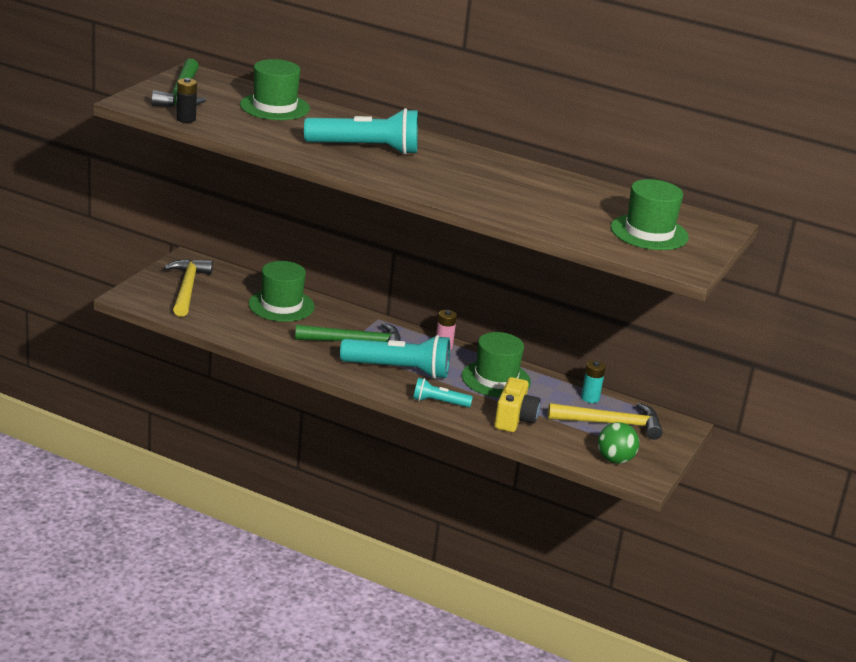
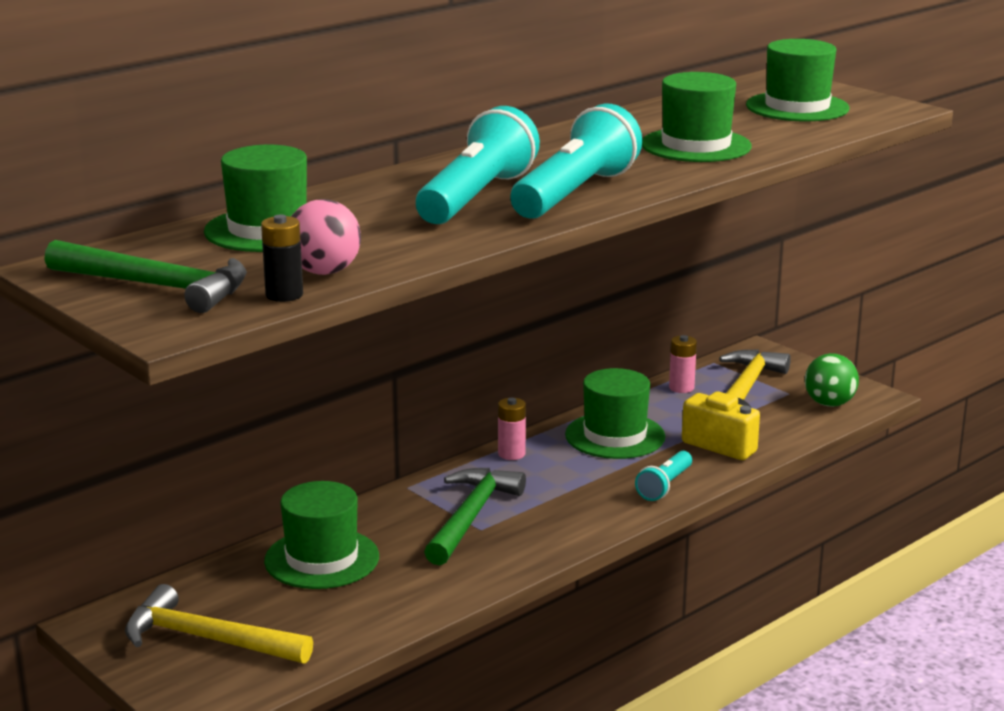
camera: 65 degrees left, 5 degrees down
(223, 124) = (324, 272): none -> pink ball
(399, 370) = (566, 498): turquoise flashlight -> turquoise flashlight (575, 193)
(522, 202) = (696, 145): none -> green hat
(590, 398) = (681, 388): turquoise battery -> pink battery

